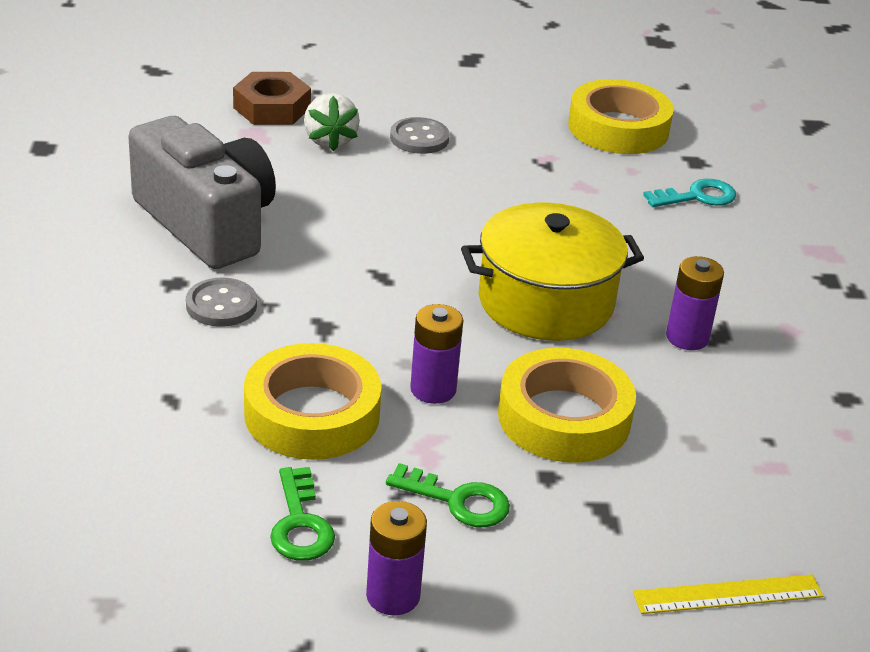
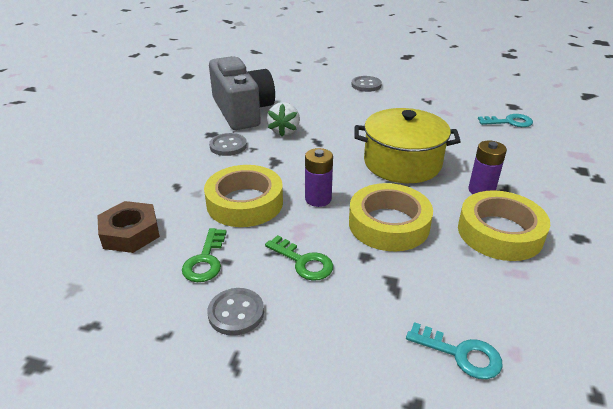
camera: 20 degrees right, 0 degrees up
(272, 108) = (300, 68): brown nut -> brown nut (130, 233)
(330, 140) = (321, 83): white strawberry -> white strawberry (284, 131)
(393, 596) = (236, 313): purple battery -> grey button
(618, 128) = (474, 88): yellow tape -> yellow tape (500, 232)
(728, 594) = (460, 354): yellow ruler -> turquoise key

